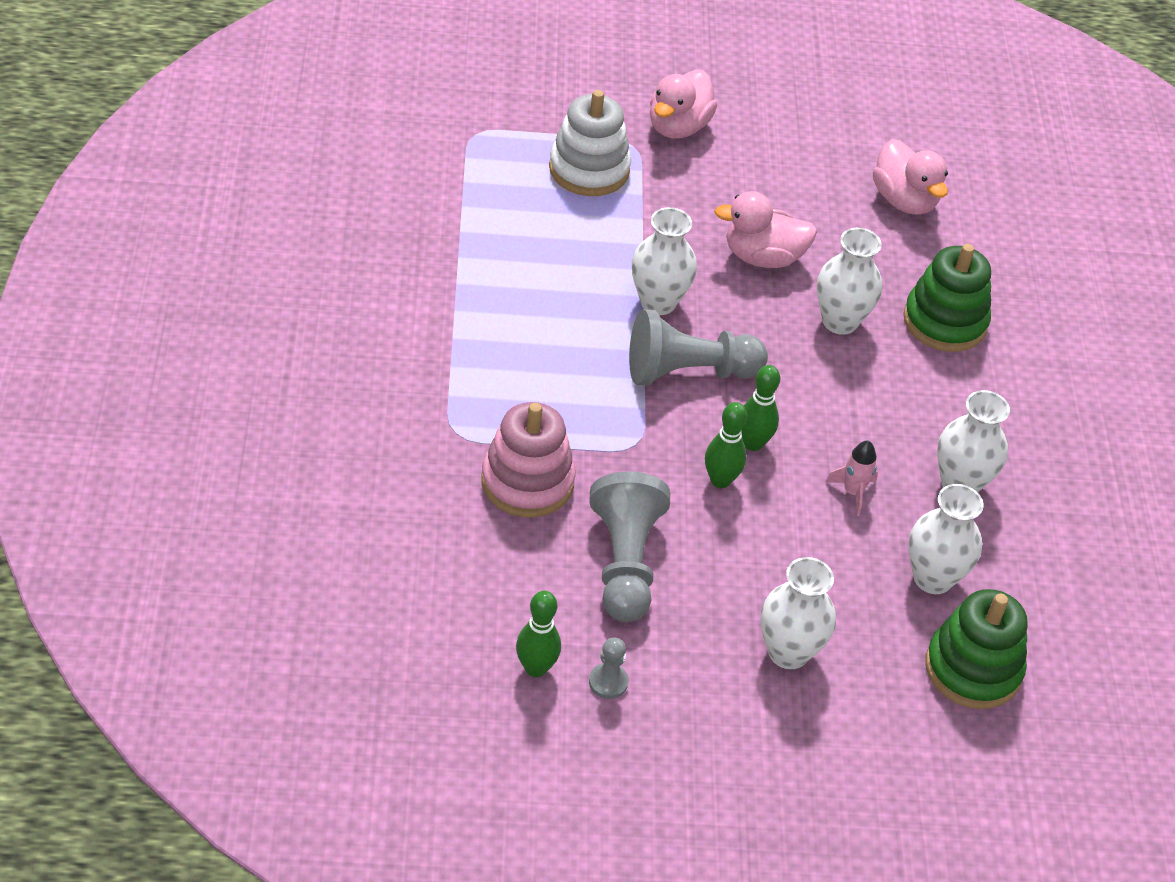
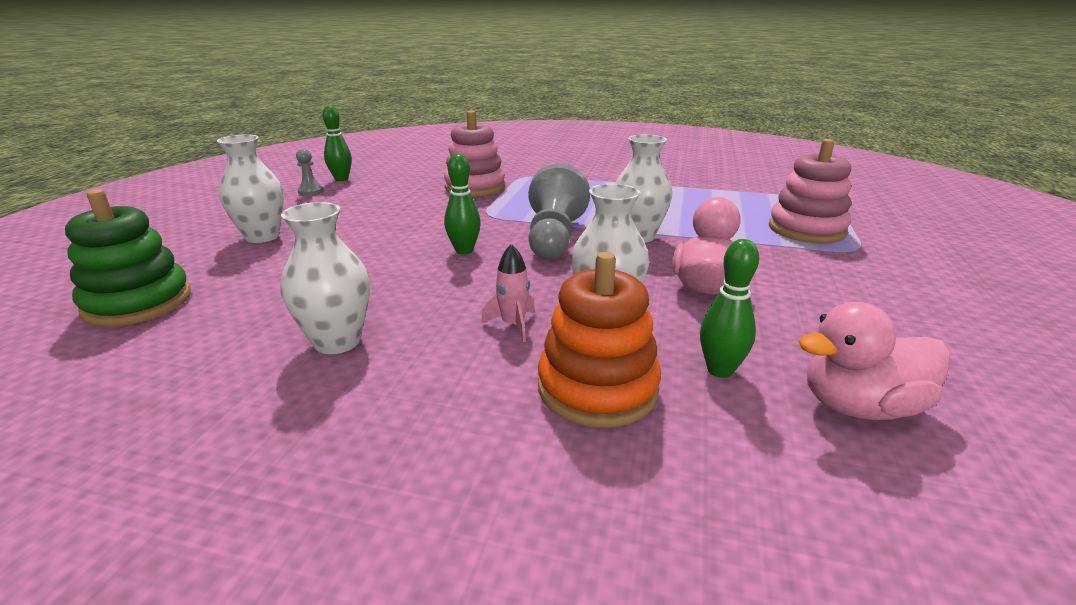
camera: 110 degrees right, 20 degrees down
(589, 169) = (806, 229): white stacking toy -> pink stacking toy
(625, 563) = (390, 202): grey pawn -> none
(678, 127) = (905, 272): pink duck -> none
(720, 480) = (435, 235): green bowling pin -> green bowling pin (720, 370)
(853, 492) = (379, 282): pink rocket -> pink rocket (513, 325)
(933, 578) = (249, 302): white vase -> none
(944, 321) = (597, 388): green stacking toy -> orange stacking toy

